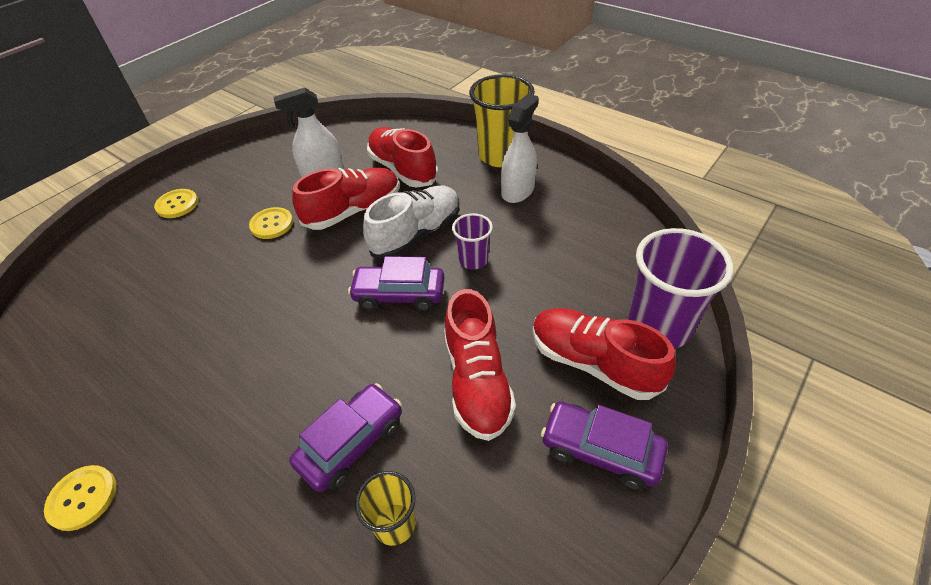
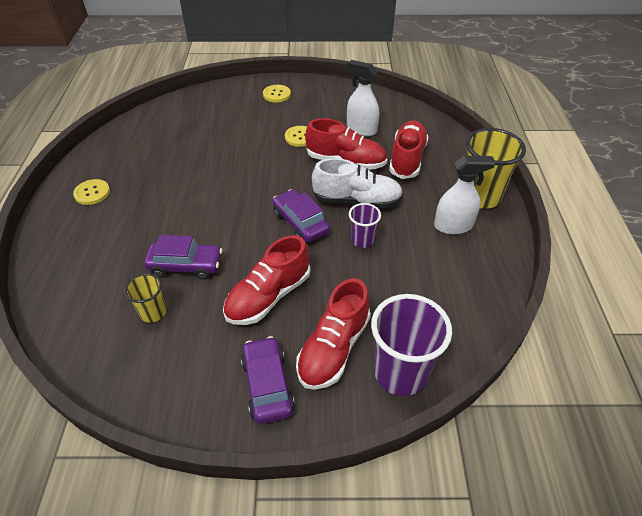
camera: 50 degrees right, 0 degrees up
(593, 363) = (333, 348): red shoe -> red shoe turned 150 degrees counterclockwise

